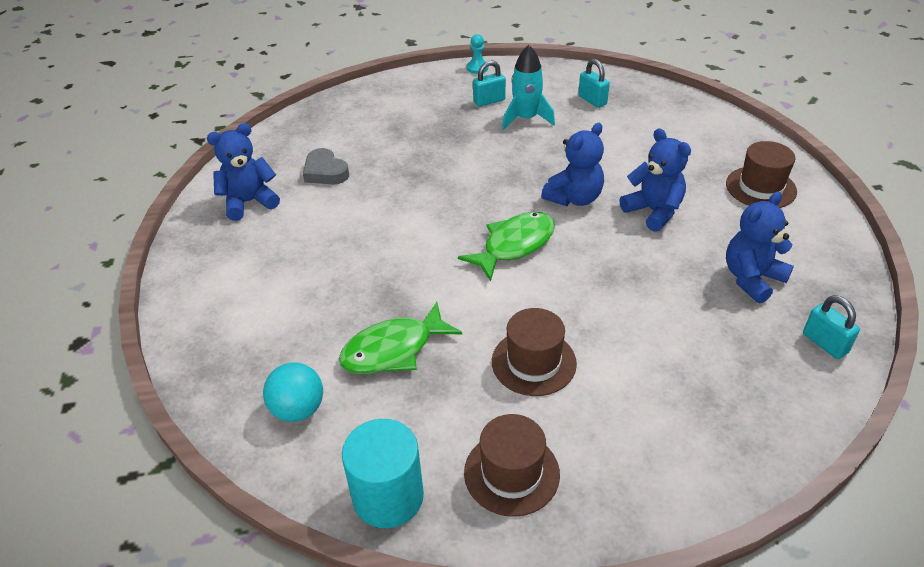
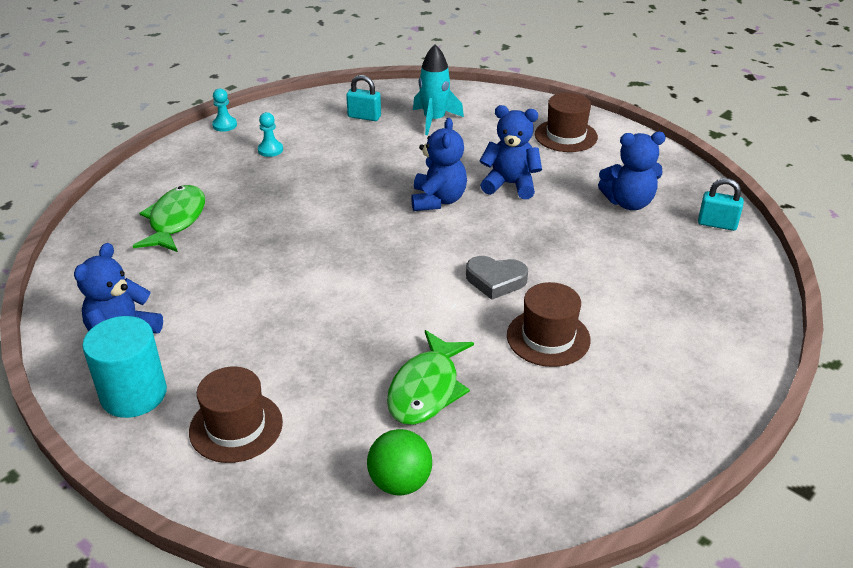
camera: 40 degrees left, 5 degrees down
(298, 409) = (400, 482): turquoise ball -> green ball
(325, 172) = (176, 275): grey heart -> grey heart (495, 280)
(388, 496) = (555, 498): turquoise cylinder -> turquoise cylinder (134, 394)
(489, 101) = (270, 150): turquoise padlock -> turquoise pawn
(511, 473) = (622, 424): brown hat -> brown hat (236, 427)
(514, 245) = (431, 258): green fish -> green fish (175, 220)
(526, 119) = (323, 153): turquoise rocket -> turquoise rocket (434, 120)
(752, 278) = (628, 202): blue teddy bear -> blue teddy bear turned 105 degrees counterclockwise

